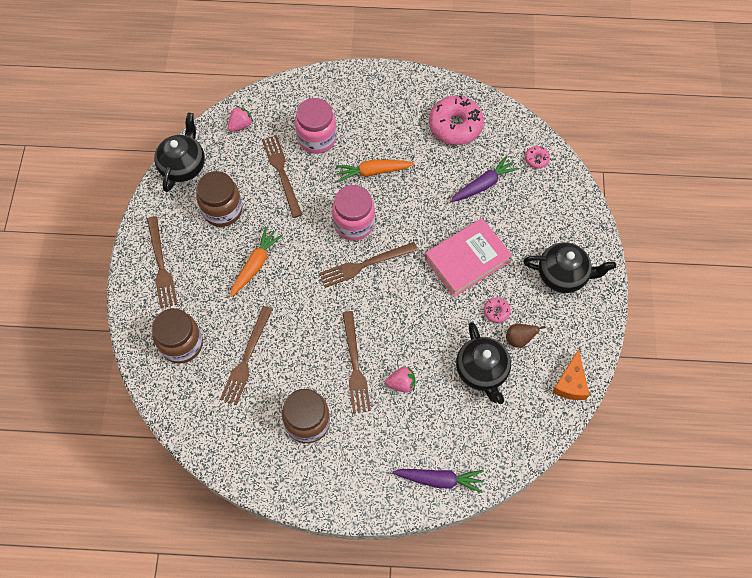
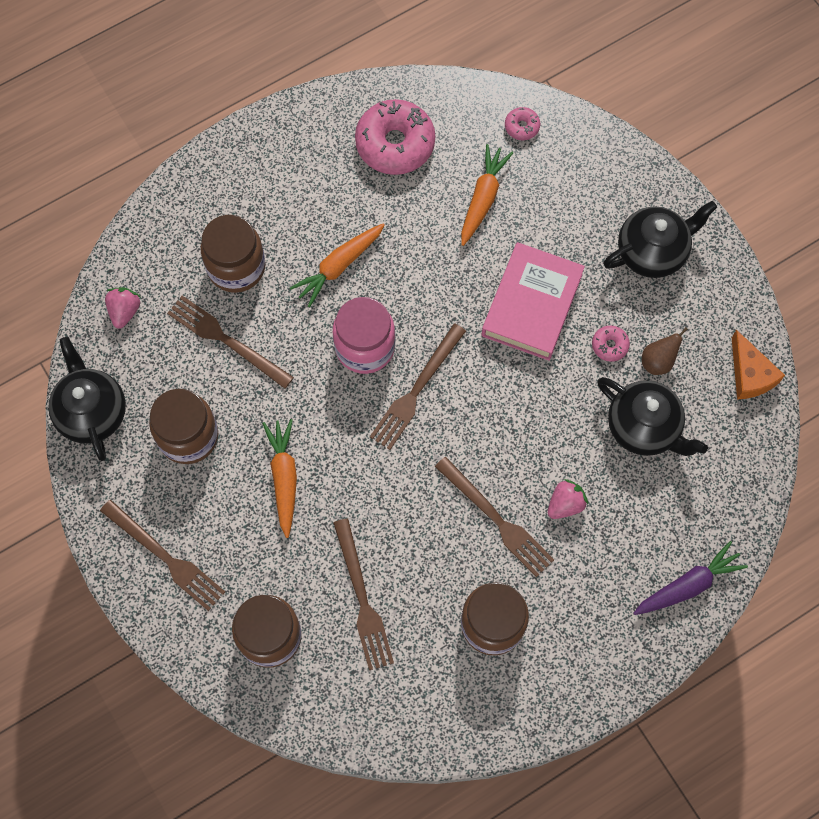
camera: 35 degrees left, 5 degrees up
(317, 138) = (236, 267): pink jar -> brown jar
(483, 184) = (483, 198): purple carrot -> orange carrot

